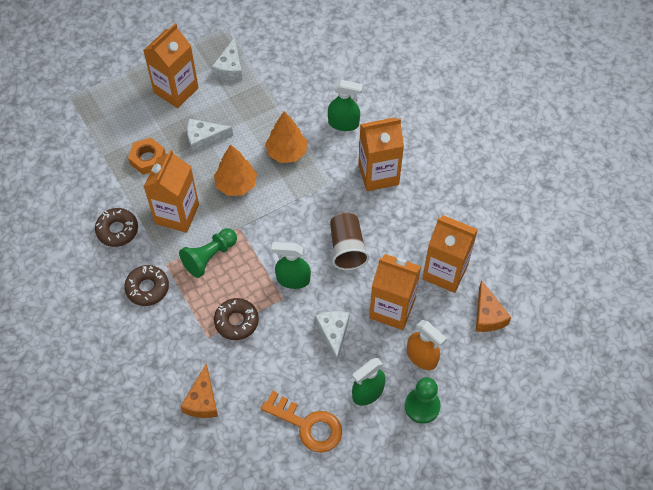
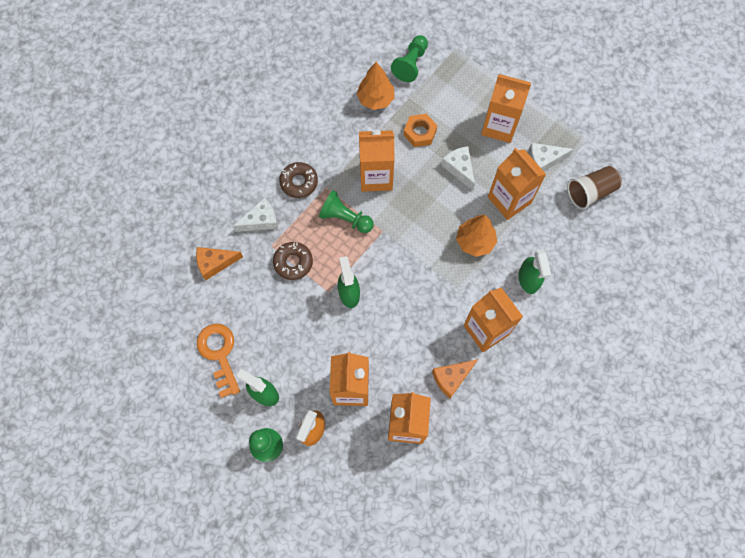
camera: 70 degrees right, 10 degrees up
(65, 140) = (411, 64): none -> green pawn
(117, 230) = (343, 138): brown donut -> none
(236, 185) = (424, 212): orange tree -> orange tree (375, 99)
(257, 110) = (509, 200): none -> orange carton
(308, 425) = (219, 354): orange key -> orange key turned 150 degrees clockwise
(333, 334) = (309, 346): white cheese -> white cheese (261, 220)
(347, 248) = (397, 328): brown cup -> brown cup (590, 192)
(488, 315) = (376, 478): orange cheese -> orange cheese (451, 378)

